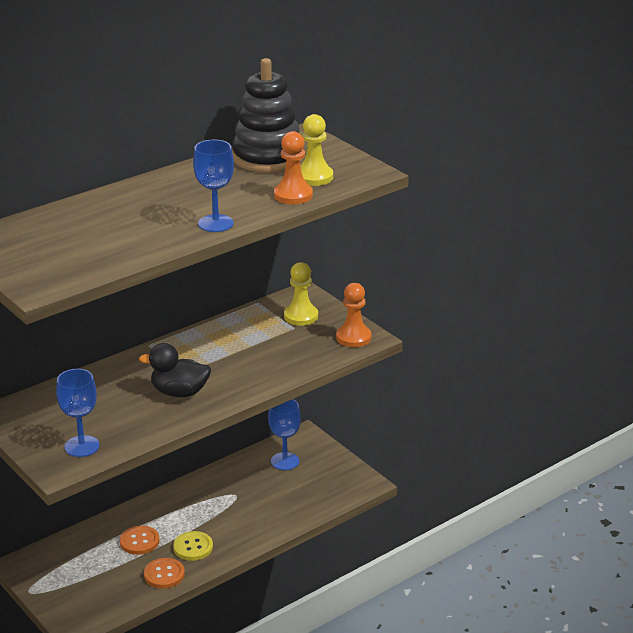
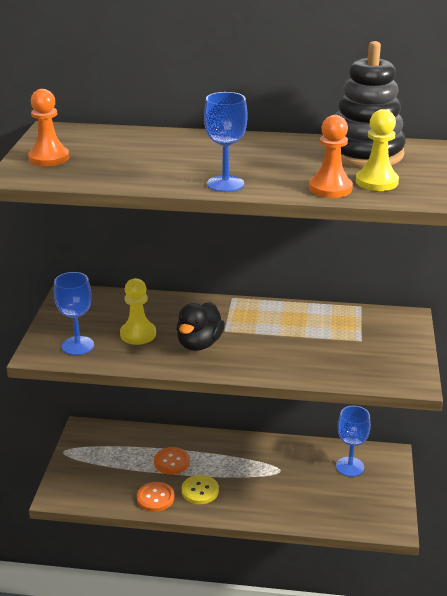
camera: 45 degrees right, 0 degrees up
(179, 392) = (199, 344): black duck -> black duck turned 120 degrees counterclockwise
(301, 316) = (380, 334): yellow pawn -> yellow pawn (138, 334)
(353, 337) = (400, 374): orange pawn -> orange pawn (49, 158)

